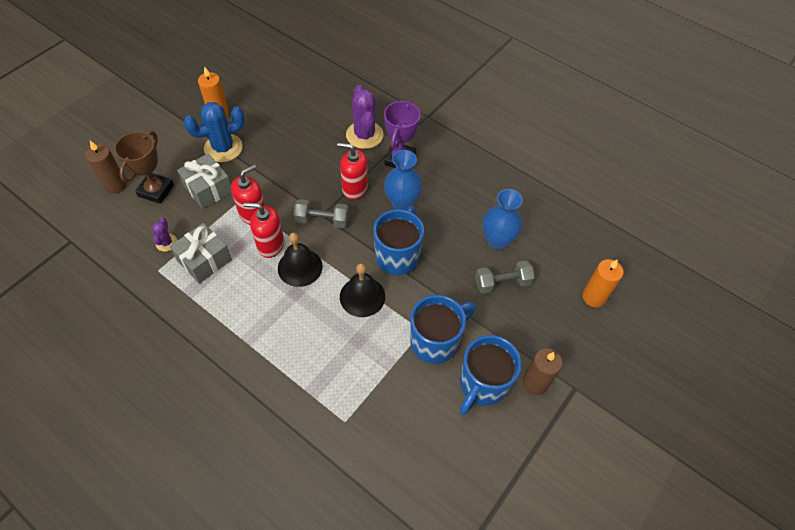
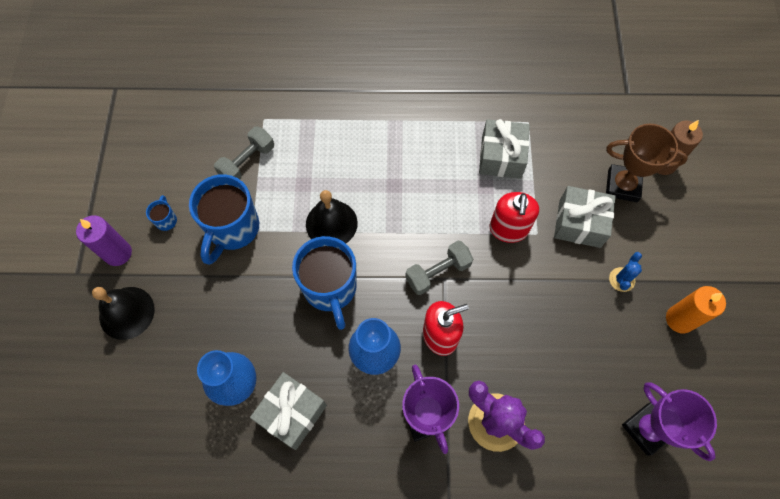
camera: 145 degrees right, 10 degrees up
(156, 190) = (622, 185): brown trophy -> brown trophy turned 60 degrees counterclockwise
(166, 243) = (550, 148): purple cactus -> none
(223, 148) = (621, 279): blue cactus -> blue cactus, size x0.50
(270, 245) = (460, 211): red soap dispenser -> none
(293, 88) = (647, 429): none -> purple trophy
(300, 267) = (412, 210): black bell -> black bell (126, 312)
(474, 206) = (292, 413): none -> grey gift
(482, 384) = (166, 220): blue mug -> blue mug, size x0.42
(502, 283) = (203, 335): grey dumbbell -> grey dumbbell (247, 162)
(535, 383) = (118, 253): brown candle -> purple candle
(593, 297) = (95, 389): orange candle -> none

